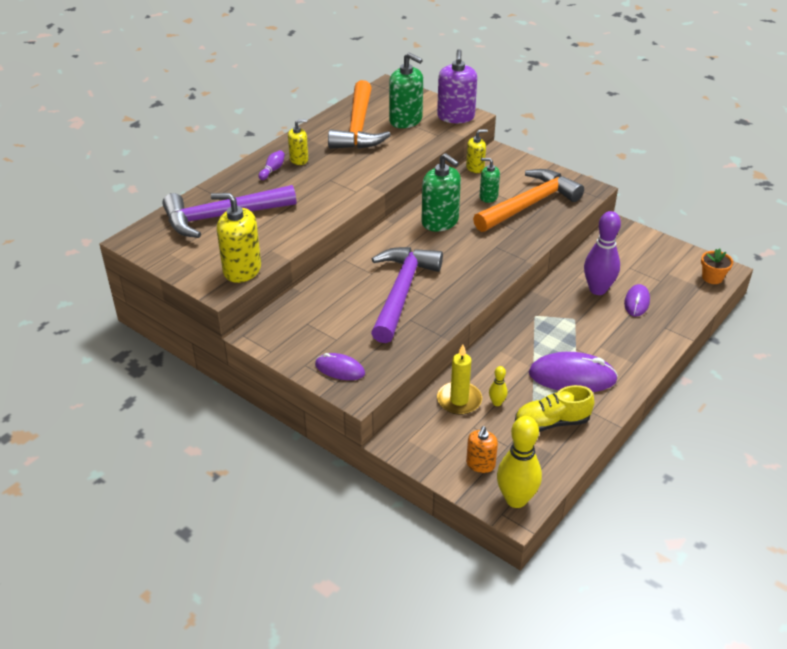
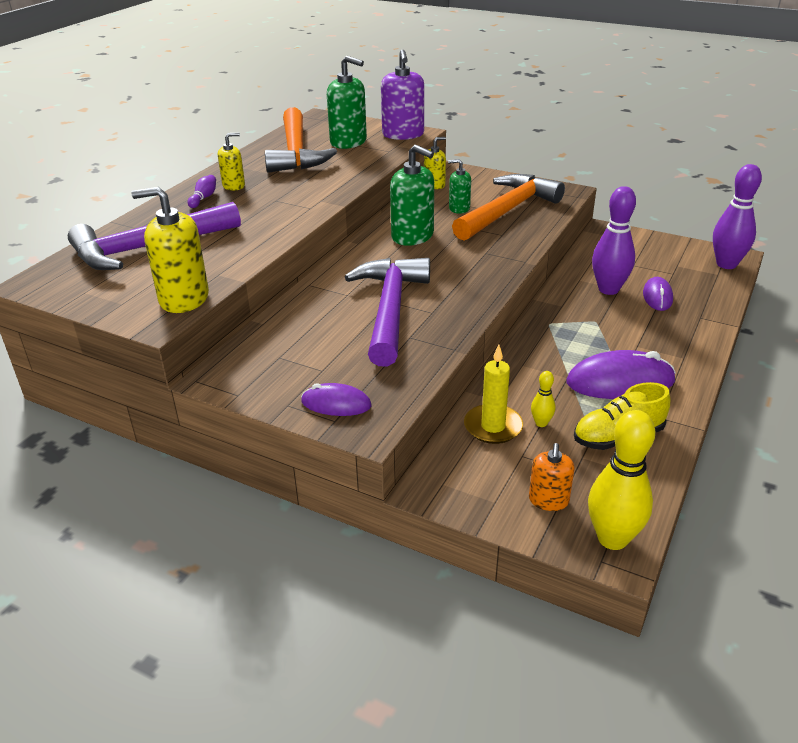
camera: 10 degrees left, 5 degrees down
(712, 277) = (726, 264): orange flower pot -> purple bowling pin

